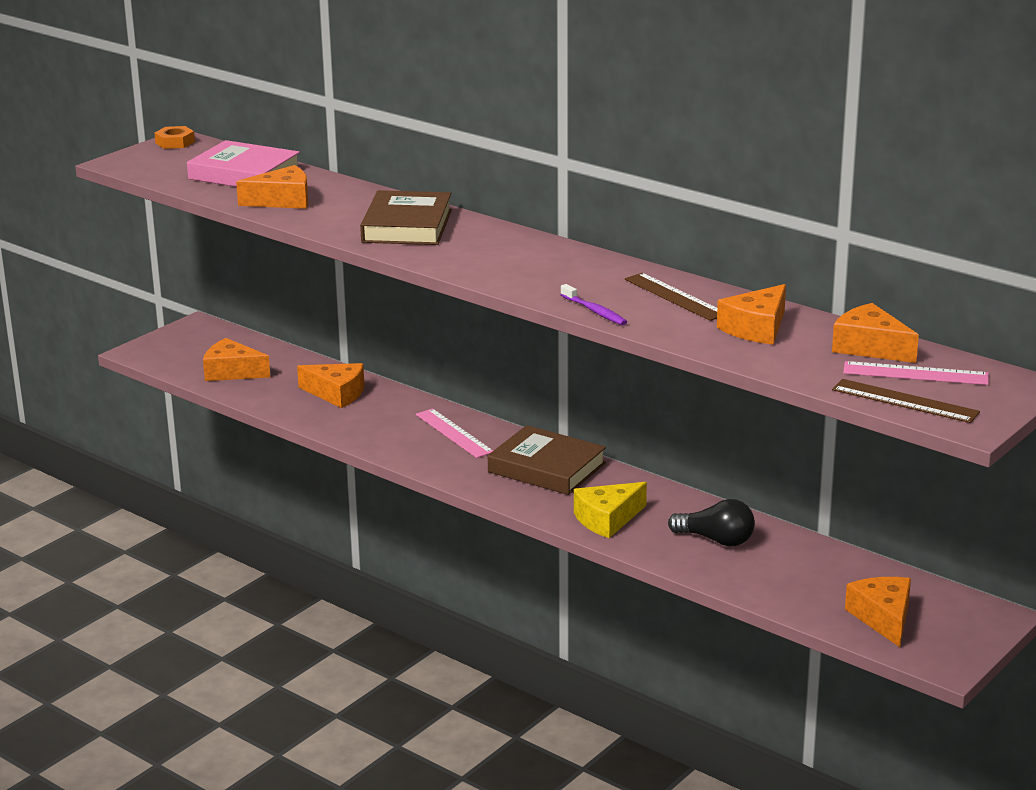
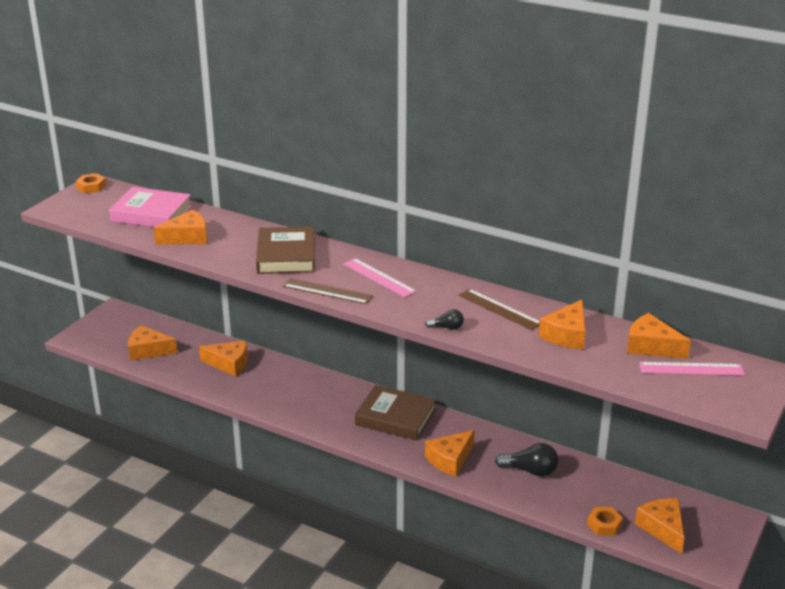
camera: 10 degrees left, 5 degrees up
(454, 433) = (322, 392): pink ruler -> pink ruler (379, 278)
(594, 311) = (447, 327): purple toothbrush -> black light bulb
(607, 519) = (450, 460): yellow cheese -> orange cheese
(800, 606) = (604, 524): none -> orange nut
(905, 401) = (693, 396): brown ruler -> brown ruler (327, 291)

